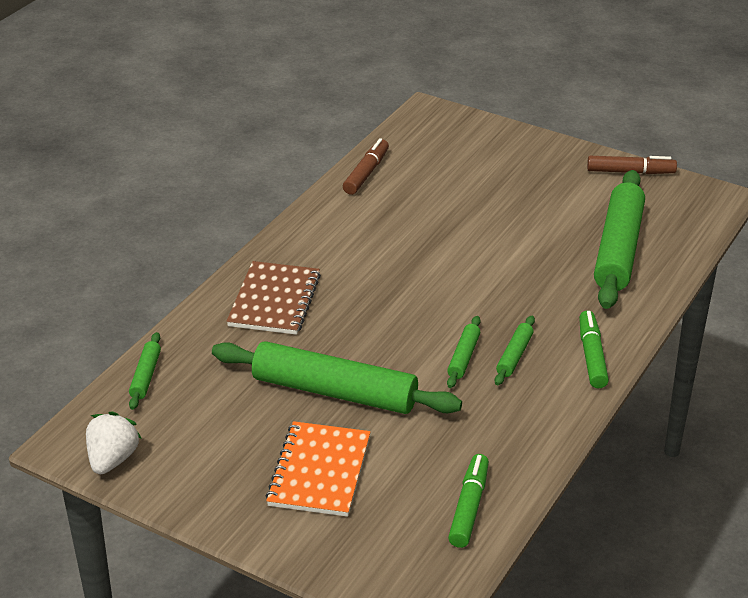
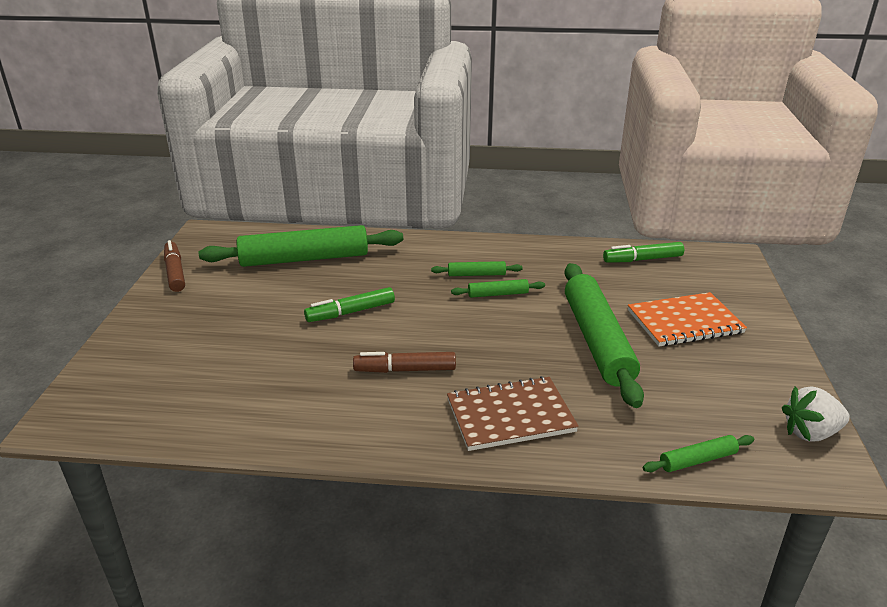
camera: 115 degrees left, 5 degrees down
(366, 173) = (229, 427): brown marker -> brown marker (405, 370)
(592, 356) = (450, 247): green marker -> green marker (350, 312)

